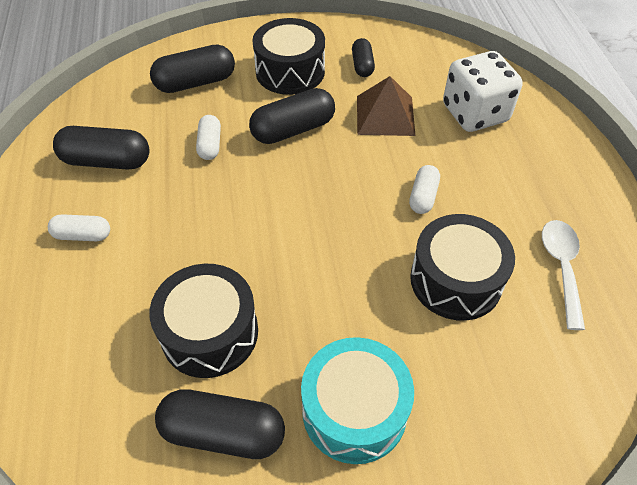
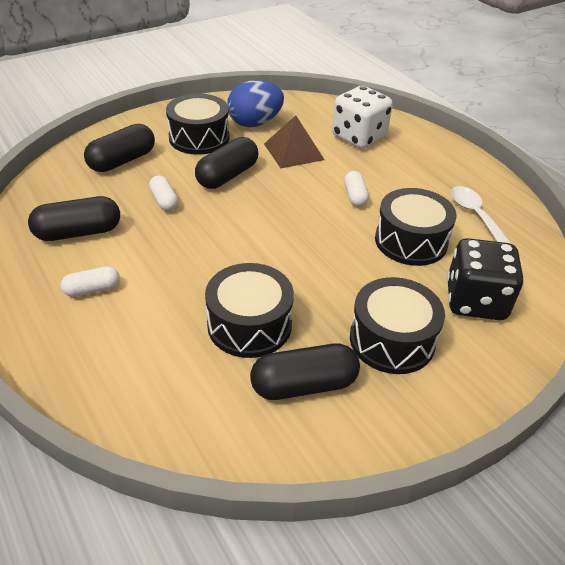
camera: 25 degrees left, 10 degrees down
(354, 410) = (392, 340): turquoise drum -> black drum
(362, 65) = (255, 123): black capsule -> blue egg
(488, 393) = (475, 301): none -> black dice

